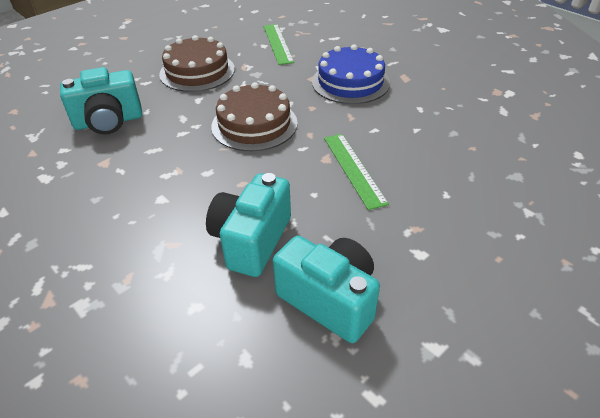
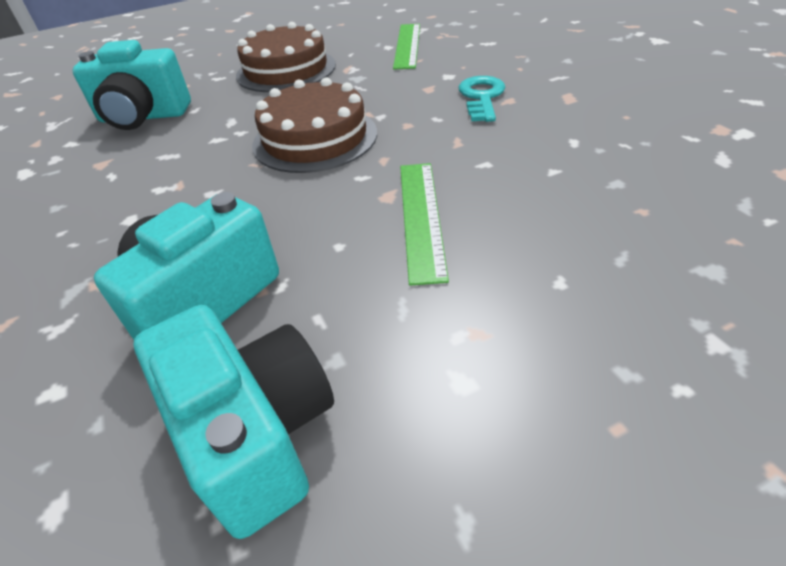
camera: 20 degrees right, 0 degrees up
(350, 82) = (481, 97): blue cake -> turquoise key

